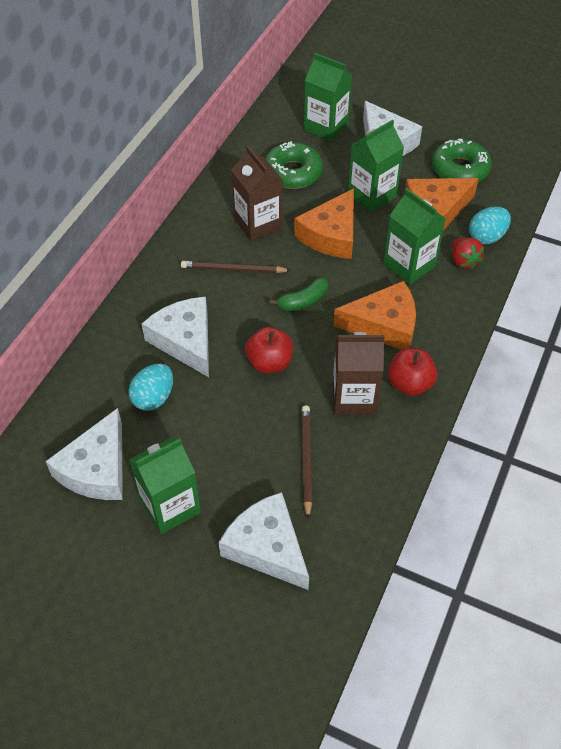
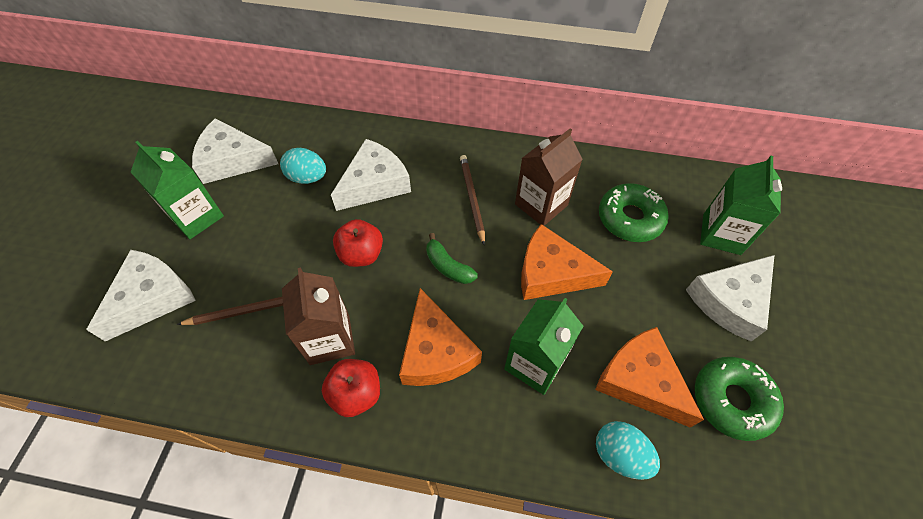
camera: 75 degrees right, 5 degrees up
(372, 195) = (632, 303): green carton -> none
(463, 261) = (564, 429): red strawberry -> none

